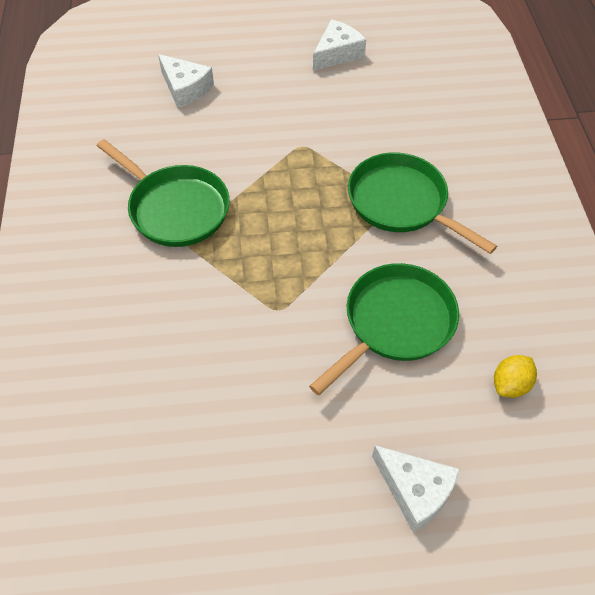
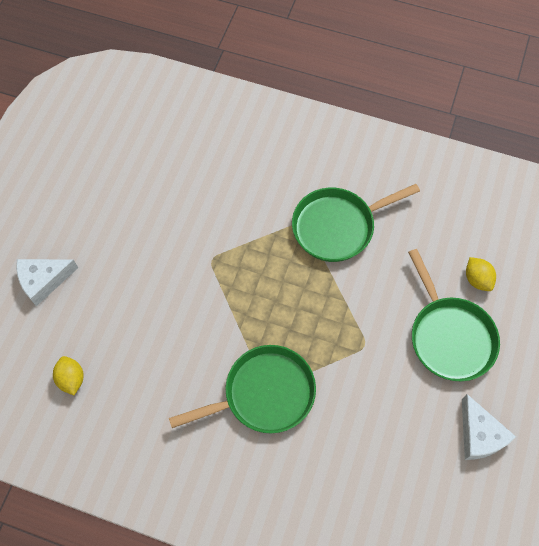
camera: 115 degrees right, 10 degrees up
(185, 88) = (477, 279): white cheese -> yellow lemon
(395, 323) = (159, 329): green pan -> green pan (449, 336)

